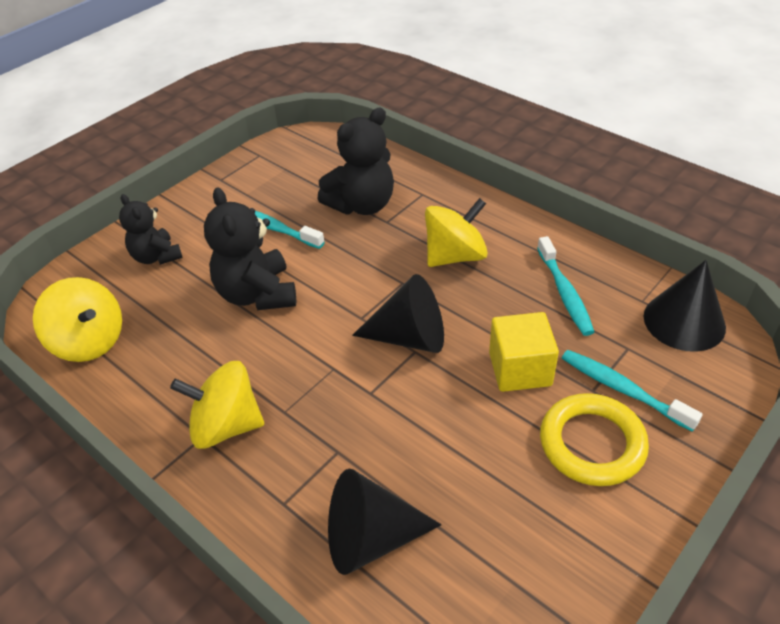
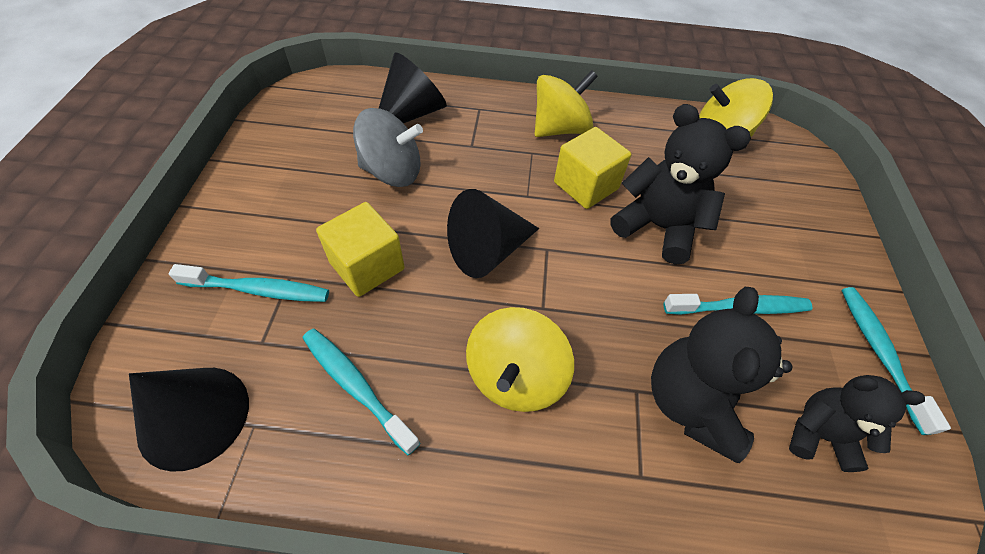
camera: 140 degrees right, 10 degrees up
(156, 256) = (786, 219): black teddy bear -> black teddy bear (819, 434)
(226, 179) = (879, 353): none -> turquoise toothbrush
(272, 352) = (586, 185): none -> yellow cube
(445, 457) = (392, 172): none -> grey spinning top
(592, 443) = (278, 228): yellow ring -> none

